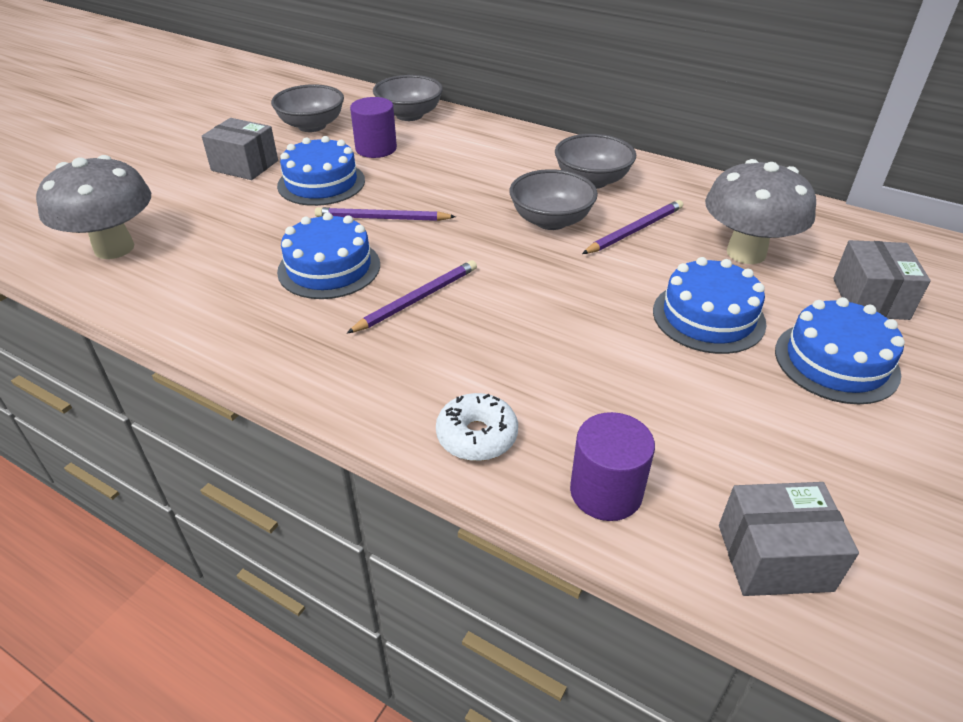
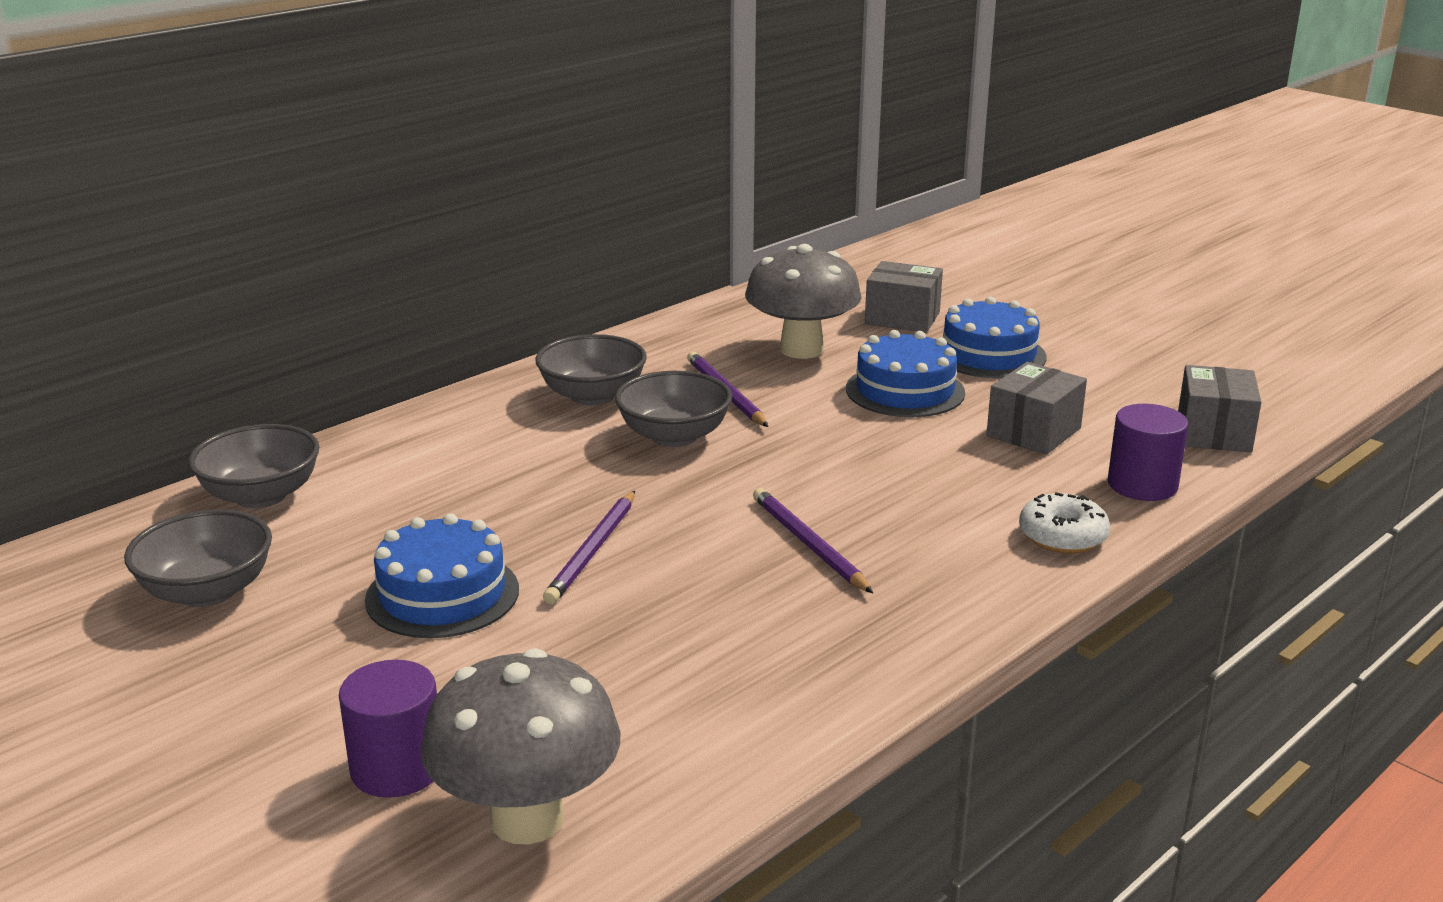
camera: 75 degrees left, 15 degrees down
(245, 165) = (311, 670): grey box -> grey box (1033, 432)
(329, 268) = (704, 603): blue cake -> none
(376, 148) = (361, 536): purple cylinder -> purple cylinder (397, 768)

